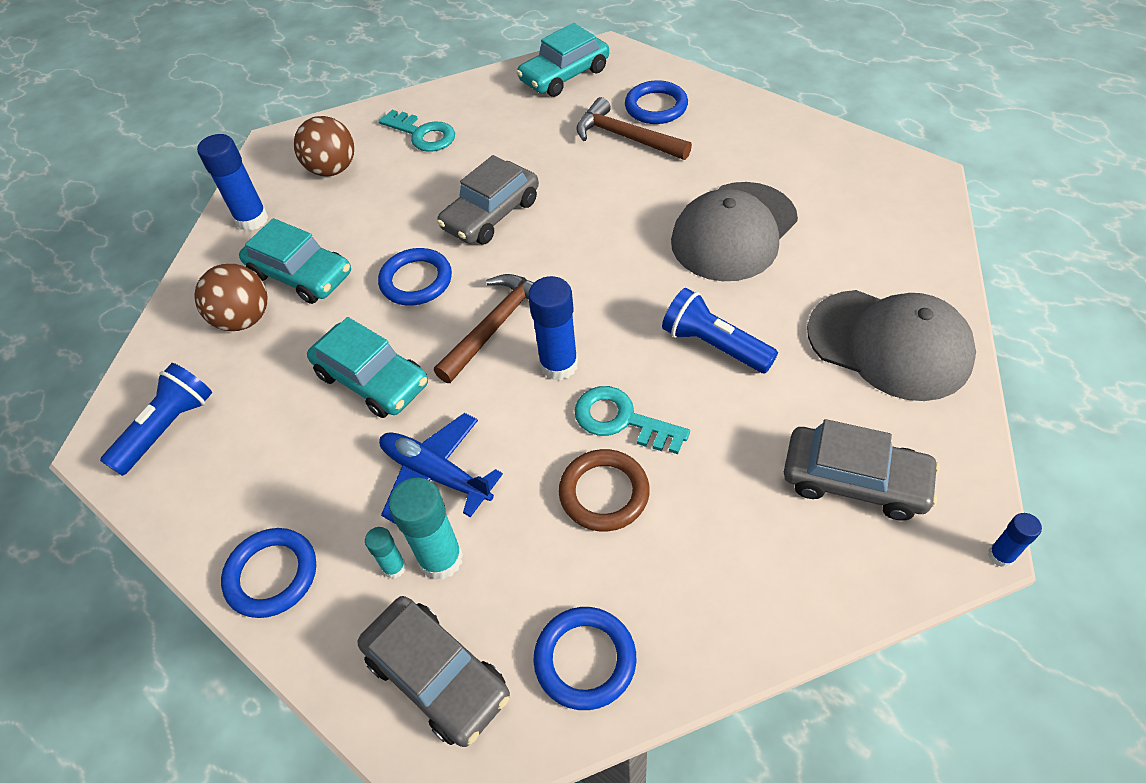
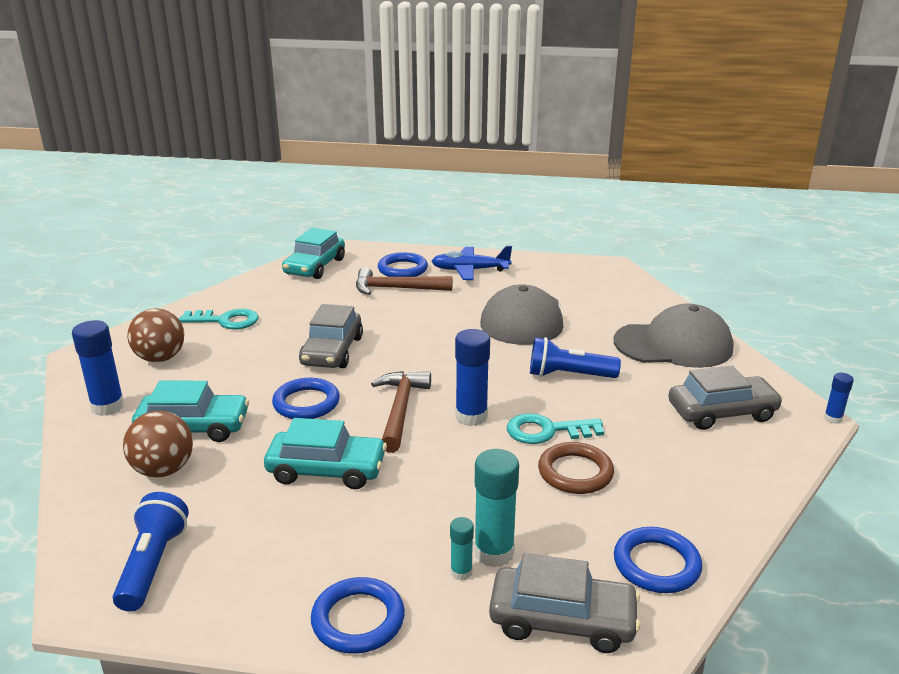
camera: 35 degrees left, 25 degrees down
(436, 474) = (439, 506): blue plane -> blue plane (470, 270)

